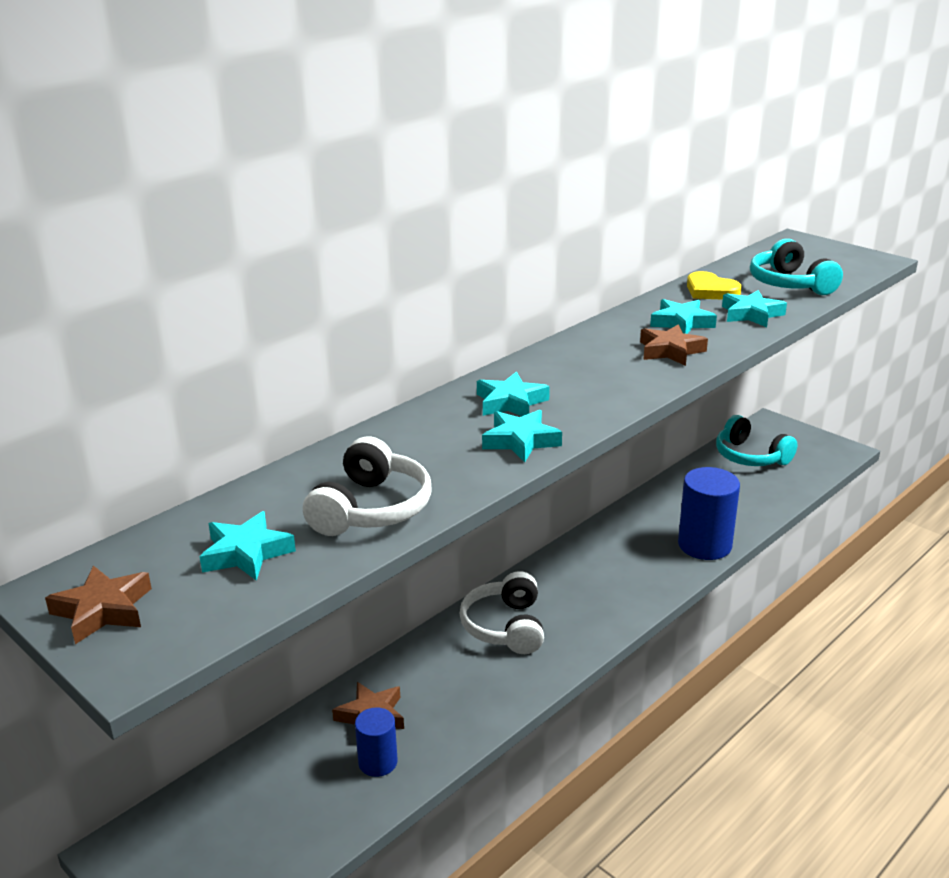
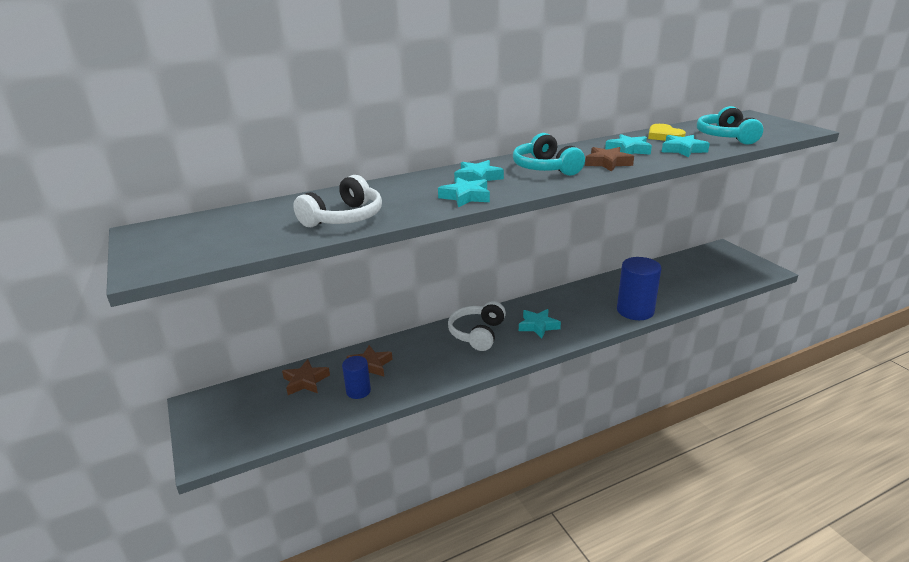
camera: 20 degrees right, 0 degrees up
(103, 610) = (157, 243): brown star -> brown star (305, 381)
(246, 553) = (255, 229): turquoise star -> turquoise star (538, 326)
(750, 456) = (697, 265): turquoise headphones -> turquoise headphones (545, 168)

